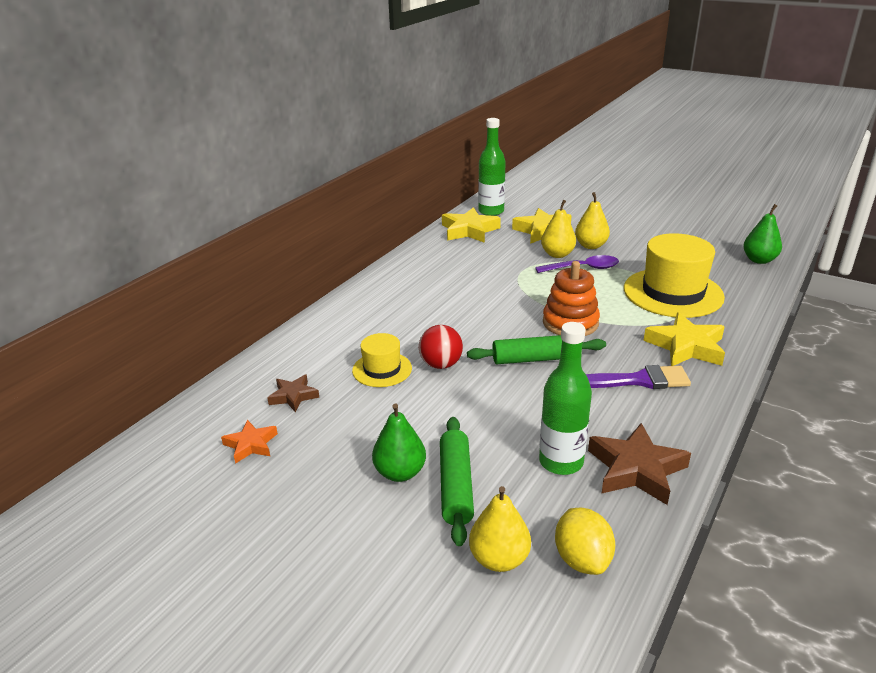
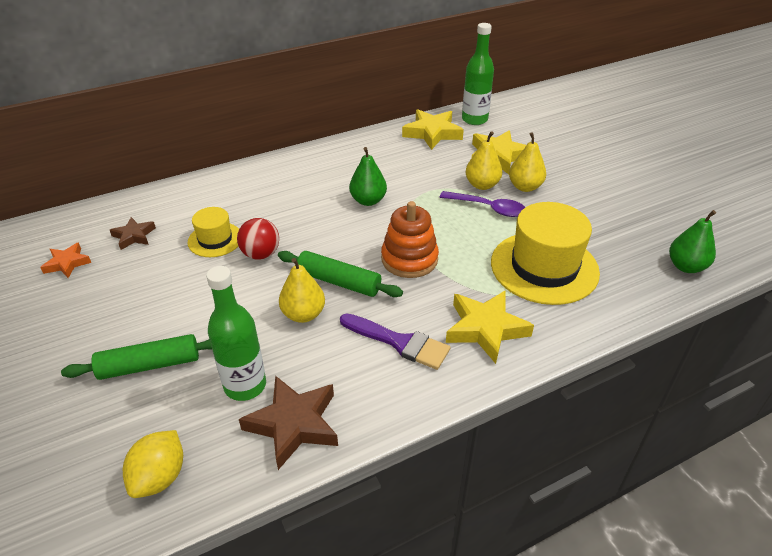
camera: 30 degrees right, 10 degrees up
(400, 472) = (128, 334): green pear -> green pear (368, 200)
(455, 486) = (150, 365): green rolling pin -> green rolling pin turned 45 degrees clockwise
(499, 559) = (107, 441): yellow pear -> yellow pear (303, 314)

